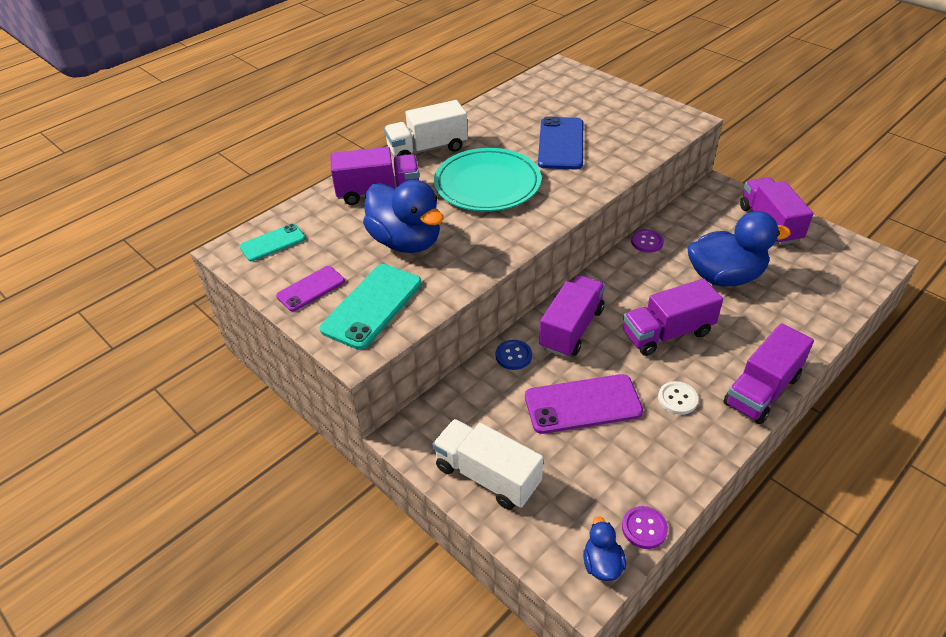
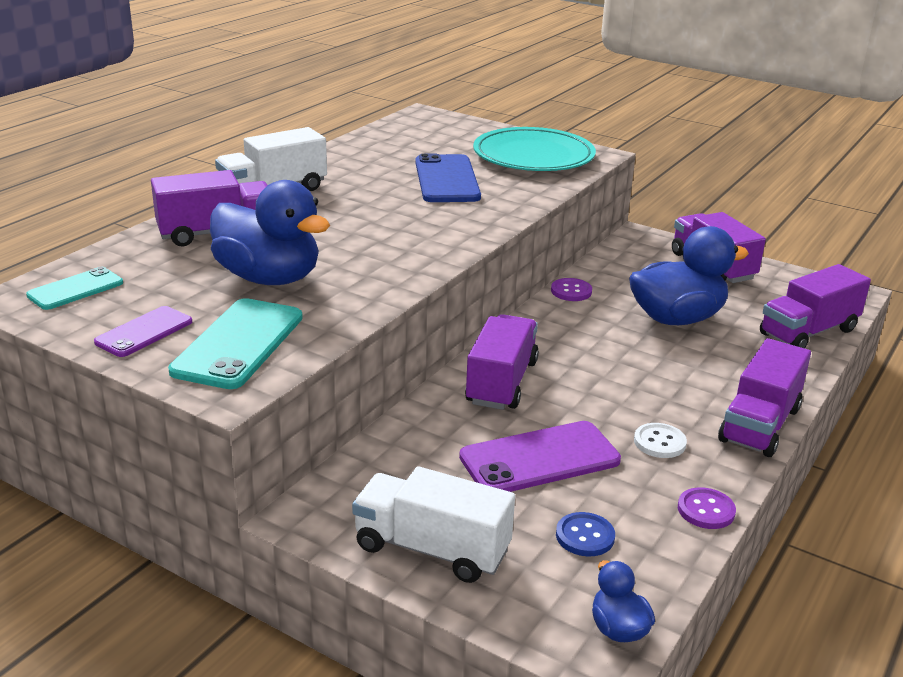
camera: 15 degrees left, 15 degrees down
(487, 184) = (363, 219): turquoise plate -> turquoise plate (533, 156)
(513, 356) = (432, 416): blue button -> blue button (585, 536)
(644, 528) = (661, 582): purple button -> purple button (706, 510)
(667, 333) = (625, 378): purple truck -> purple truck (808, 332)

